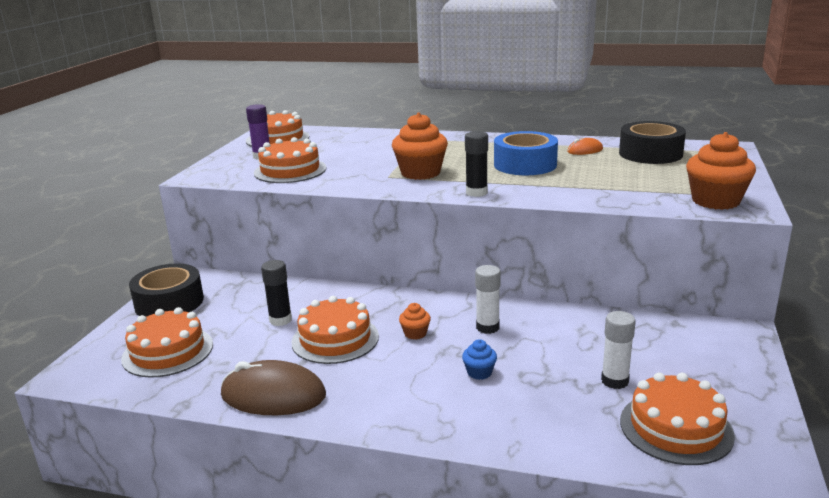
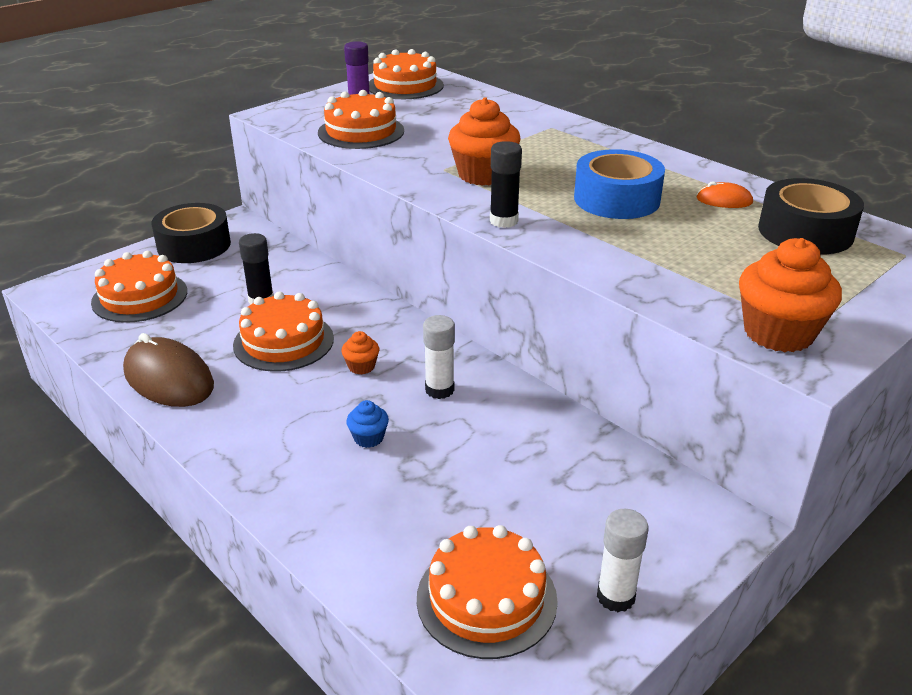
camera: 30 degrees right, 10 degrees up
(614, 381) = (492, 513): white glue stick -> white glue stick (615, 596)

